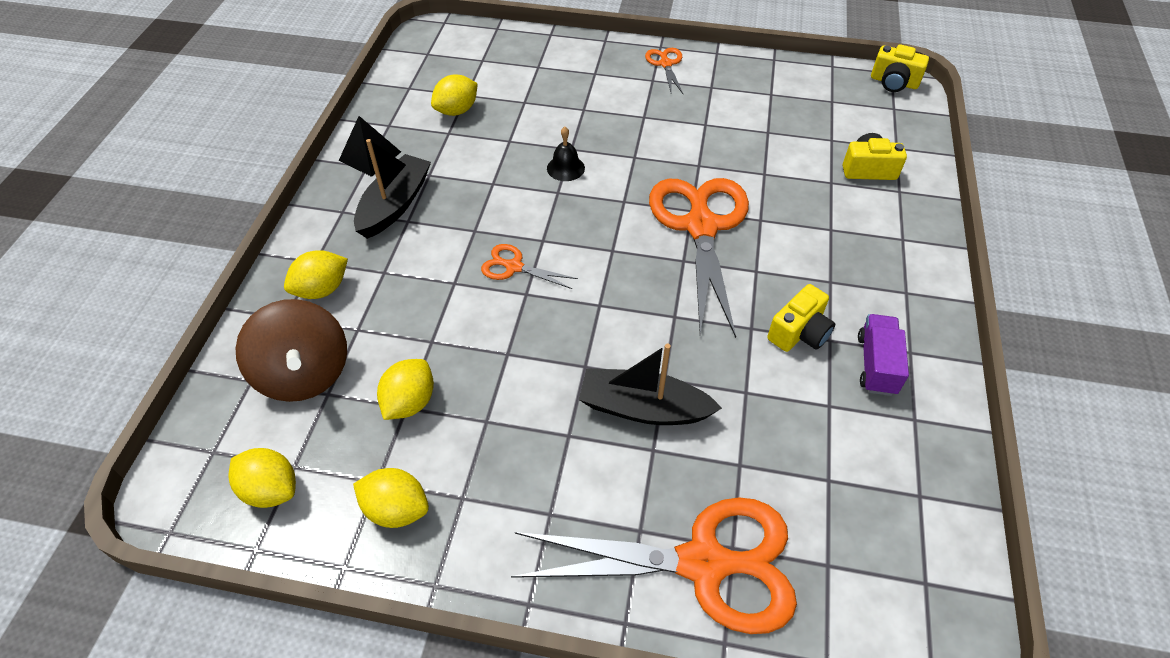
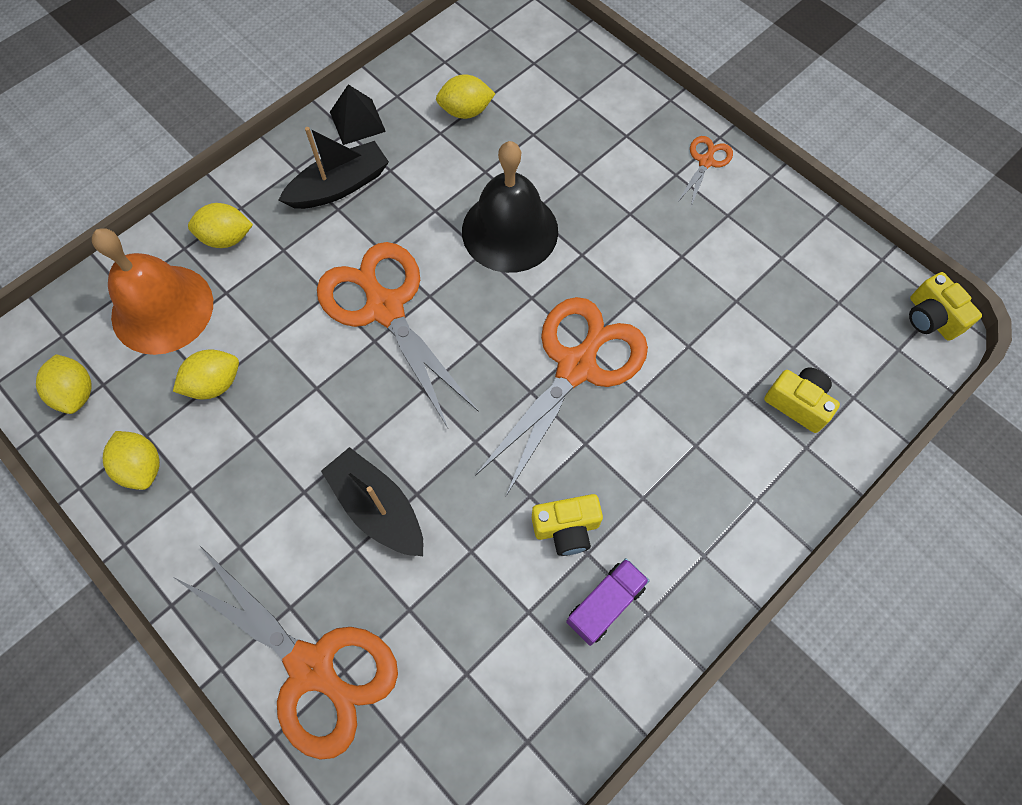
camera: 35 degrees right, 15 degrees up
(304, 373) = (162, 309): brown spinning top -> orange bell
(514, 267) = (385, 308): orange scissors -> orange scissors, size x2.23
(565, 168) = (510, 231): black bell -> black bell, size x2.38

